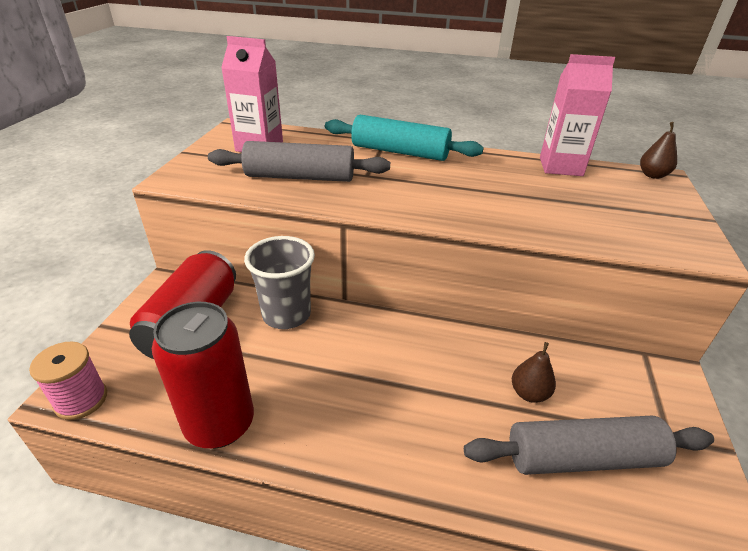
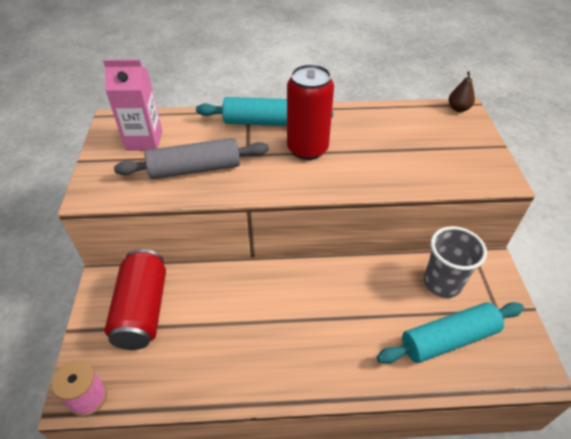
camera: 15 degrees left, 10 degrees up
(220, 424) = (203, 385): red can -> red can (307, 149)
(286, 315) = (213, 283): grey cup -> grey cup (442, 283)
(529, 393) = (405, 301): brown pear -> none
(560, 166) = (392, 113): pink carton -> none
(582, 457) = (448, 339): grey rolling pin -> turquoise rolling pin

